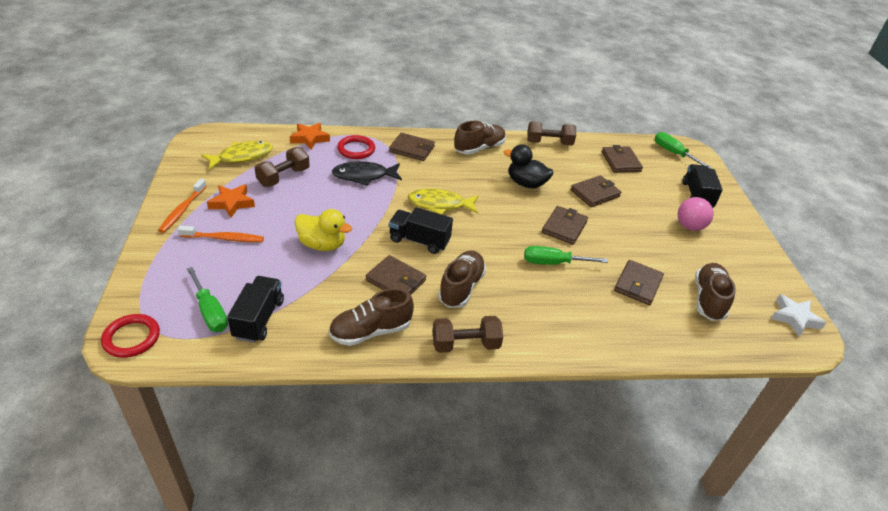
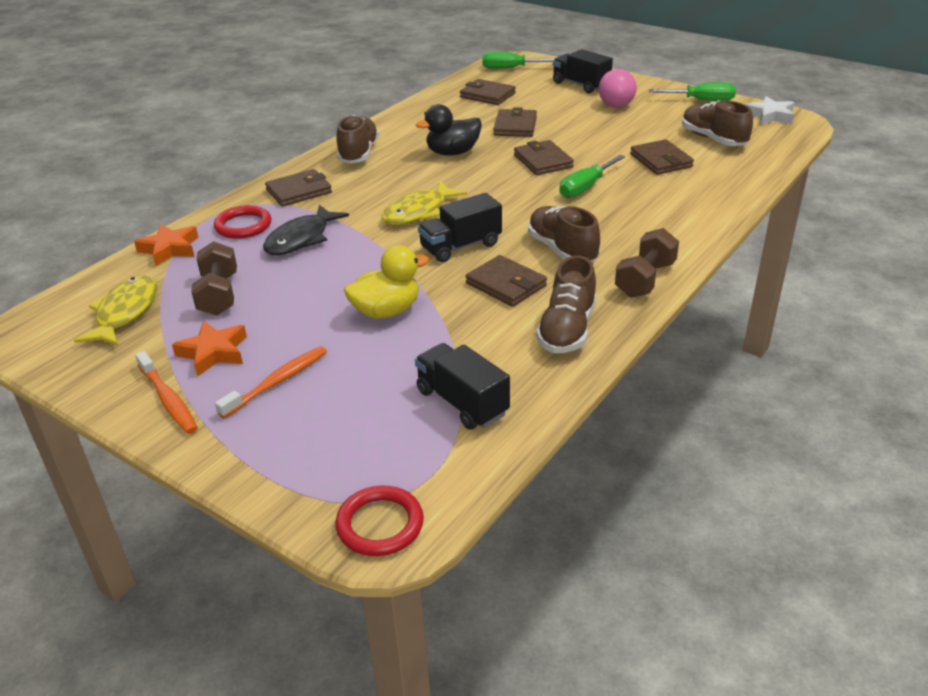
camera: 45 degrees left, 5 degrees down
(210, 312) = (405, 438): green screwdriver -> green screwdriver (701, 100)
(396, 280) = (506, 284): brown wallet -> brown wallet turned 60 degrees clockwise
(549, 143) = (407, 115): brown dumbbell -> none

